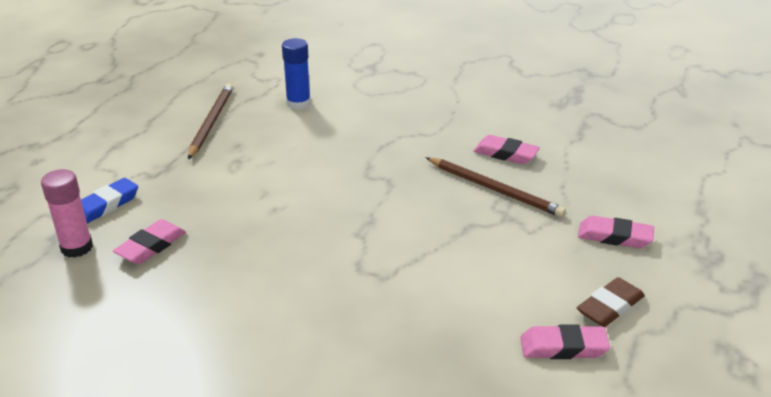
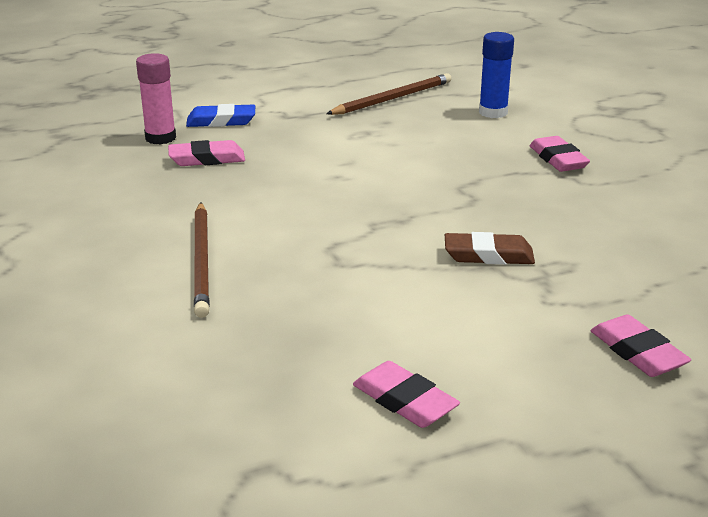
camera: 45 degrees right, 5 degrees down
(494, 189) = (571, 252): brown pencil -> brown pencil (202, 261)
(505, 154) = (639, 230): pink eraser -> pink eraser (558, 159)
(609, 306) = (516, 401): brown eraser -> brown eraser (488, 255)

